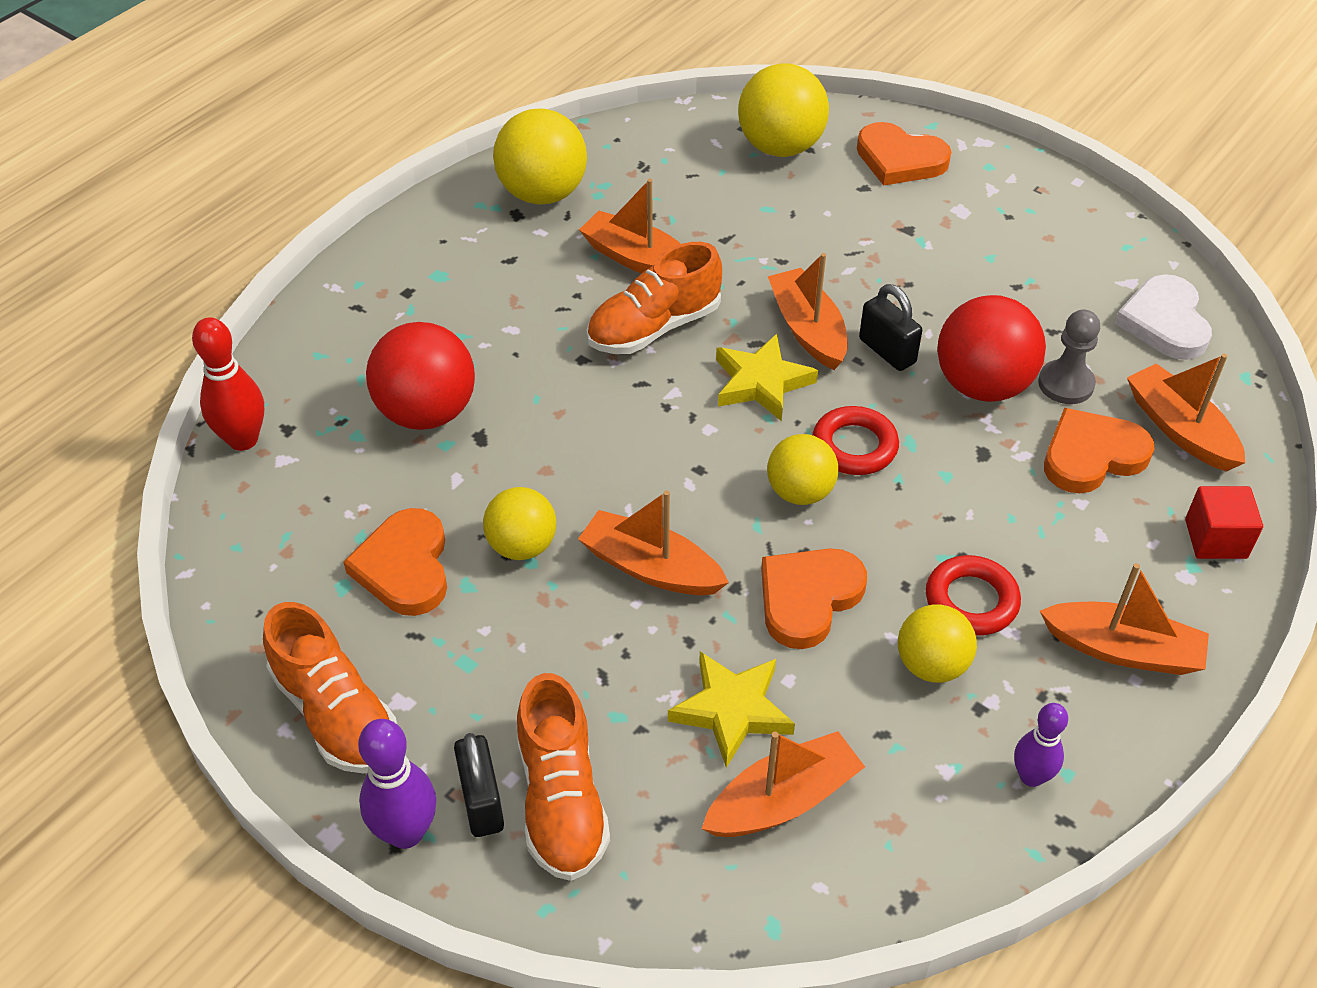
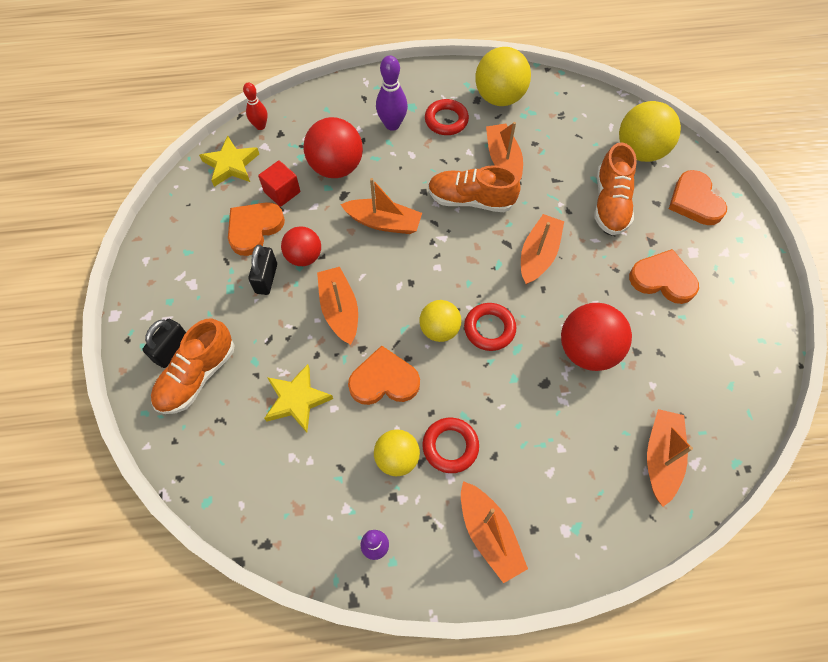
camera: 45 degrees right, 15 degrees up
(243, 439) = (260, 126): red bowling pin -> red bowling pin, size x0.66
(335, 713) = (167, 268): orange shoe -> orange shoe (610, 203)
(406, 832) = (137, 337): purple bowling pin -> purple bowling pin (392, 124)
(507, 261) = (446, 120): none -> red ring
(522, 546) = (304, 257): yellow ball -> red ball
(761, 383) = (485, 264): yellow star -> yellow star (231, 165)
(782, 800) = (270, 456): orange boat -> orange boat (384, 222)
(887, 351) = (562, 295): black padlock -> black padlock (266, 278)
(1065, 384) = (630, 384): grey pawn -> none
(1092, 455) = (596, 431): orange heart -> orange heart (662, 279)
(1164, 322) = (728, 397): white heart -> none
(1215, 539) = (605, 527): red cube -> red cube (282, 192)

